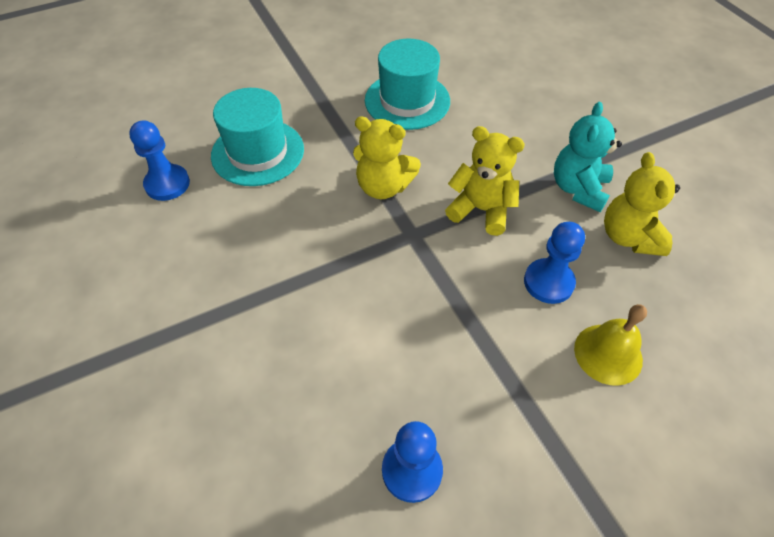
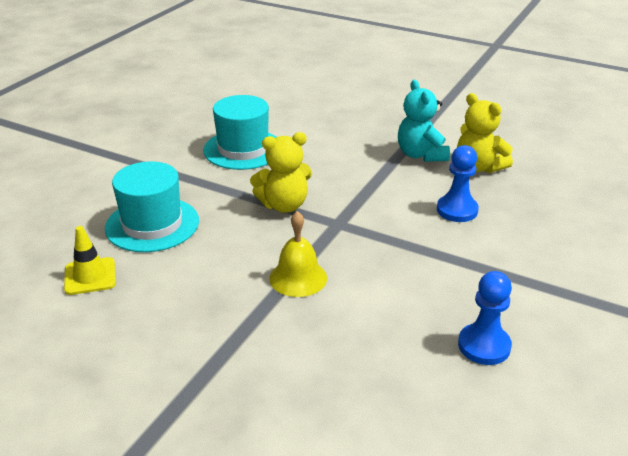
camera: 35 degrees left, 20 degrees down
(167, 184) = (90, 276): blue pawn -> yellow traffic cone
(481, 210) = (370, 190): yellow teddy bear -> none
(608, 354) = (530, 229): yellow bell -> yellow bell (298, 278)

